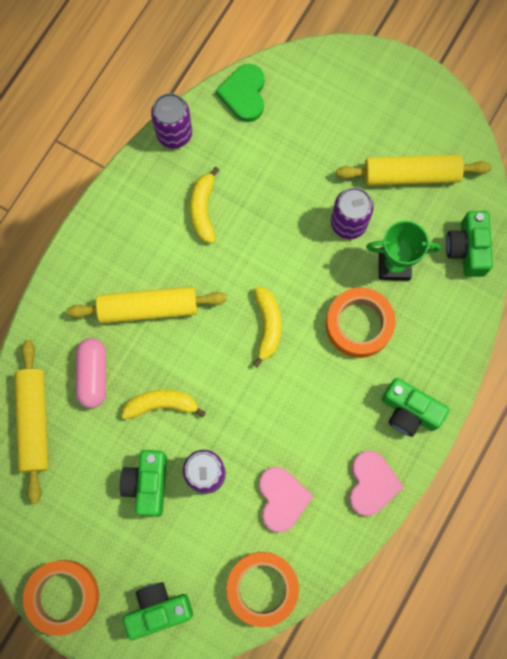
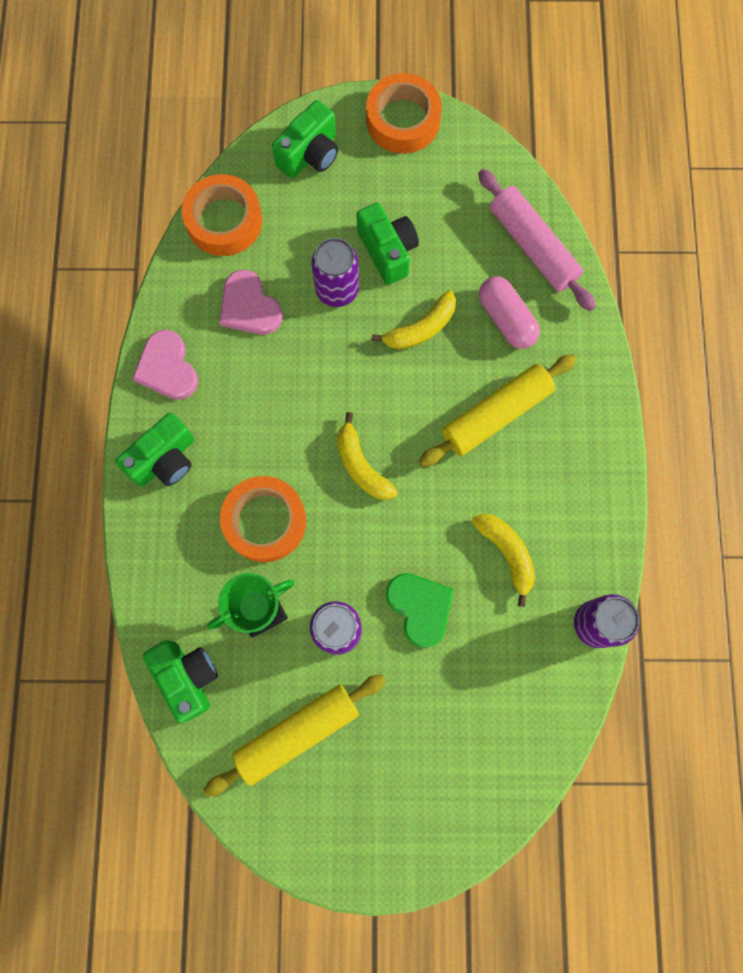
camera: 150 degrees right, 0 degrees up
(34, 422) = (532, 246): yellow rolling pin -> pink rolling pin
(244, 94) = (548, 722): green heart -> green heart (420, 608)
(409, 411) = (165, 459): green camera -> green camera turned 135 degrees clockwise

